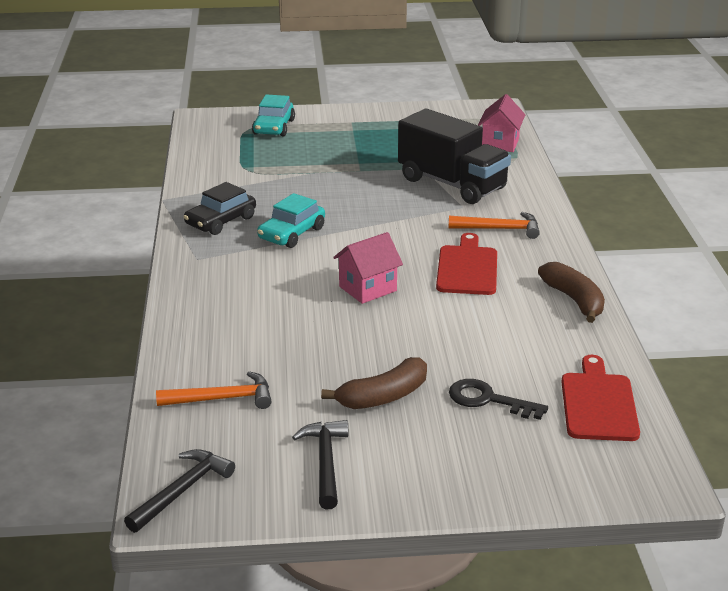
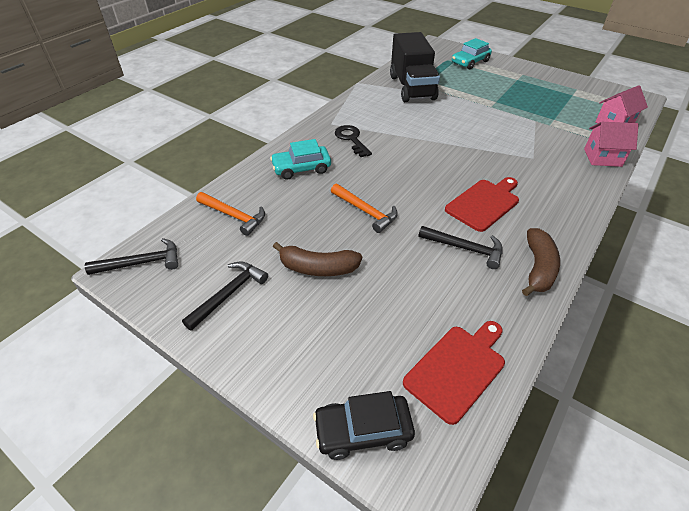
camera: 40 degrees right, 15 degrees up
(221, 221) = (371, 106): black car -> black car (363, 431)
(292, 233) = (400, 130): turquoise car -> turquoise car (301, 168)
(367, 289) = (401, 186): pink house -> pink house (602, 157)
(452, 184) = (543, 139): black truck -> black truck (412, 87)
(488, 400) = (379, 312): black key -> black key (351, 139)
(497, 314) = (465, 249): none -> black hammer
(499, 229) = (542, 185): orange hammer -> orange hammer (365, 211)

